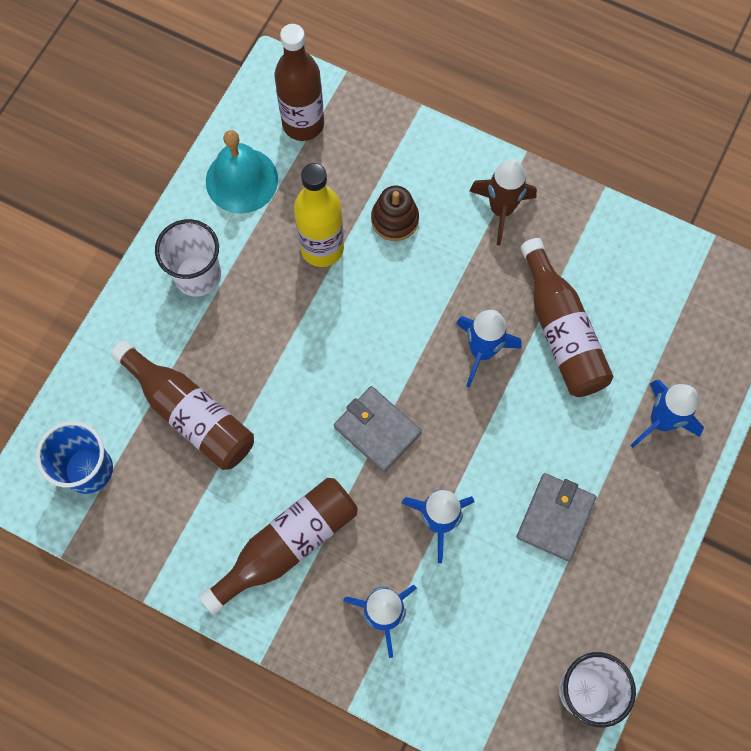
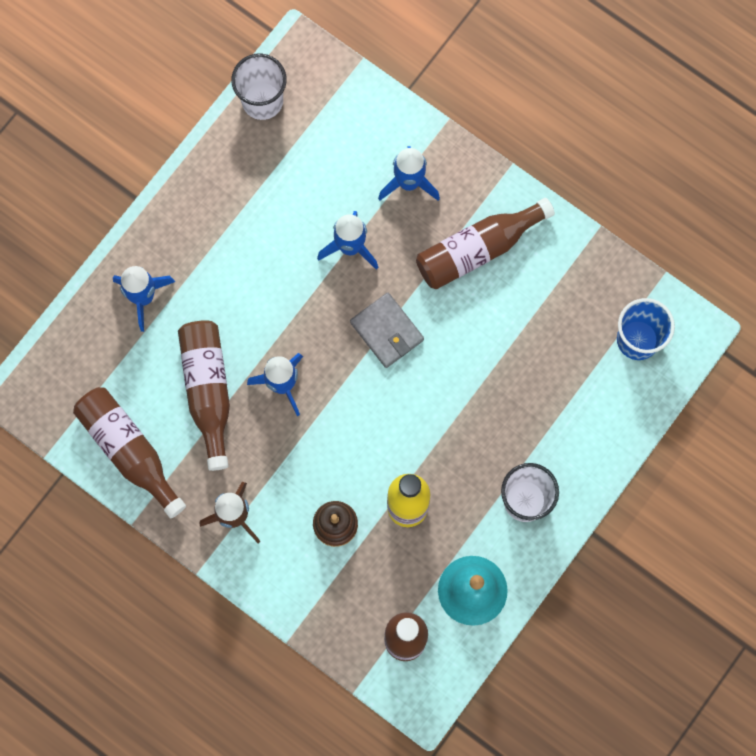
camera: 170 degrees left, 5 degrees up
(190, 413) = (545, 373): brown bottle -> brown bottle (129, 451)
(555, 517) = (253, 233): grey wallet -> none

